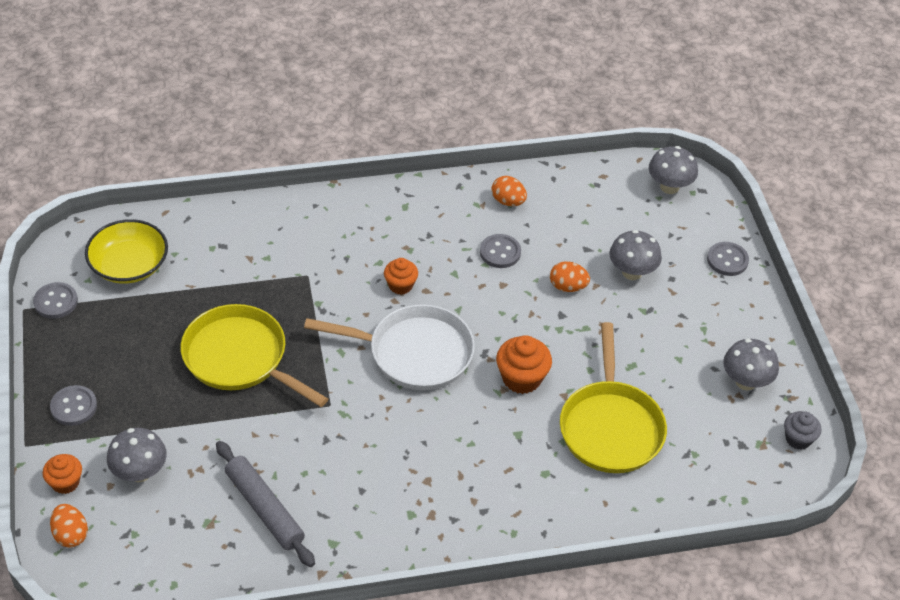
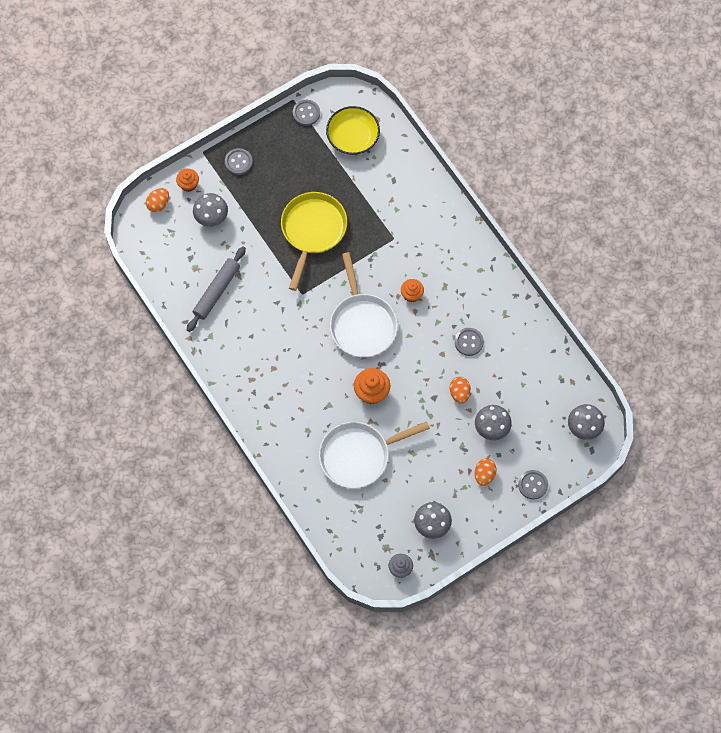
camera: 70 degrees right, 20 degrees up
(508, 201) = (517, 330): orange egg -> orange egg (484, 475)
(610, 427) = (358, 455): yellow pan -> white pan

